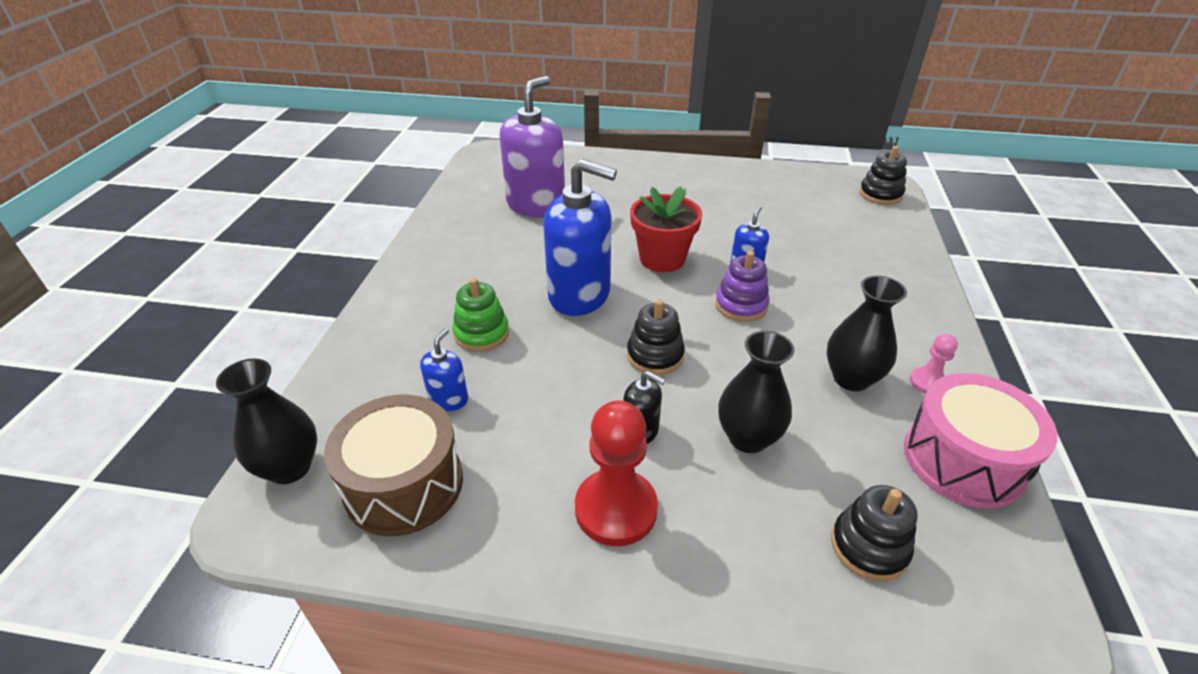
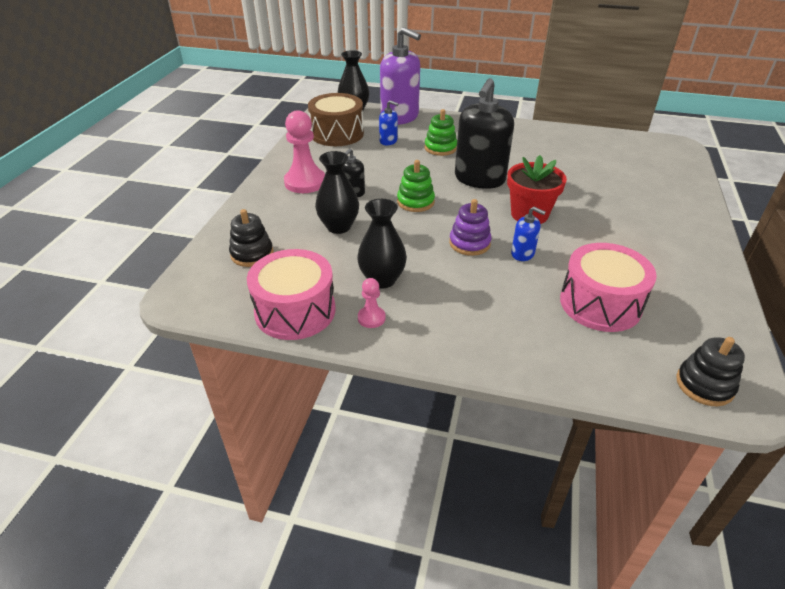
camera: 95 degrees right, 0 degrees up
(536, 205) = (596, 165): purple soap dispenser -> purple soap dispenser (400, 117)
(579, 295) = (479, 179): blue soap dispenser -> black soap dispenser
(616, 509) = (305, 182): red pawn -> pink pawn
(655, 355) = (415, 202): black stacking toy -> green stacking toy
(808, 228) = (600, 303): none -> pink drum

